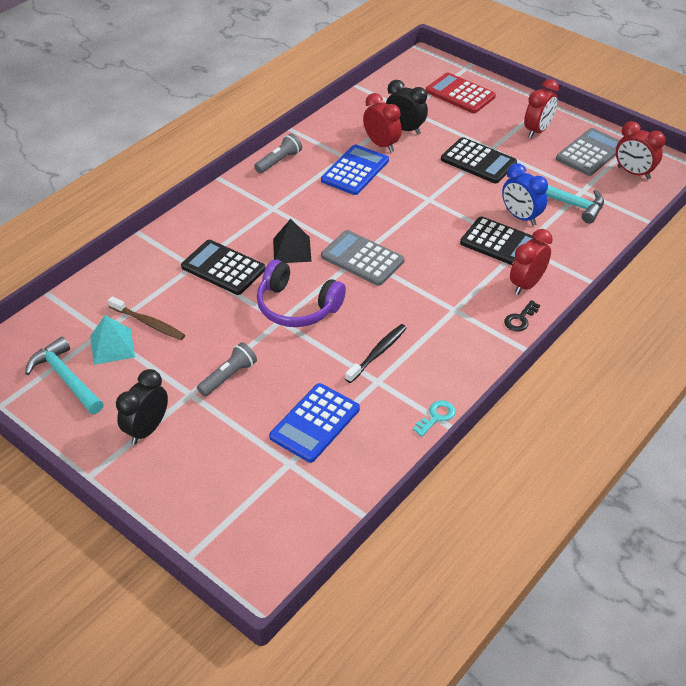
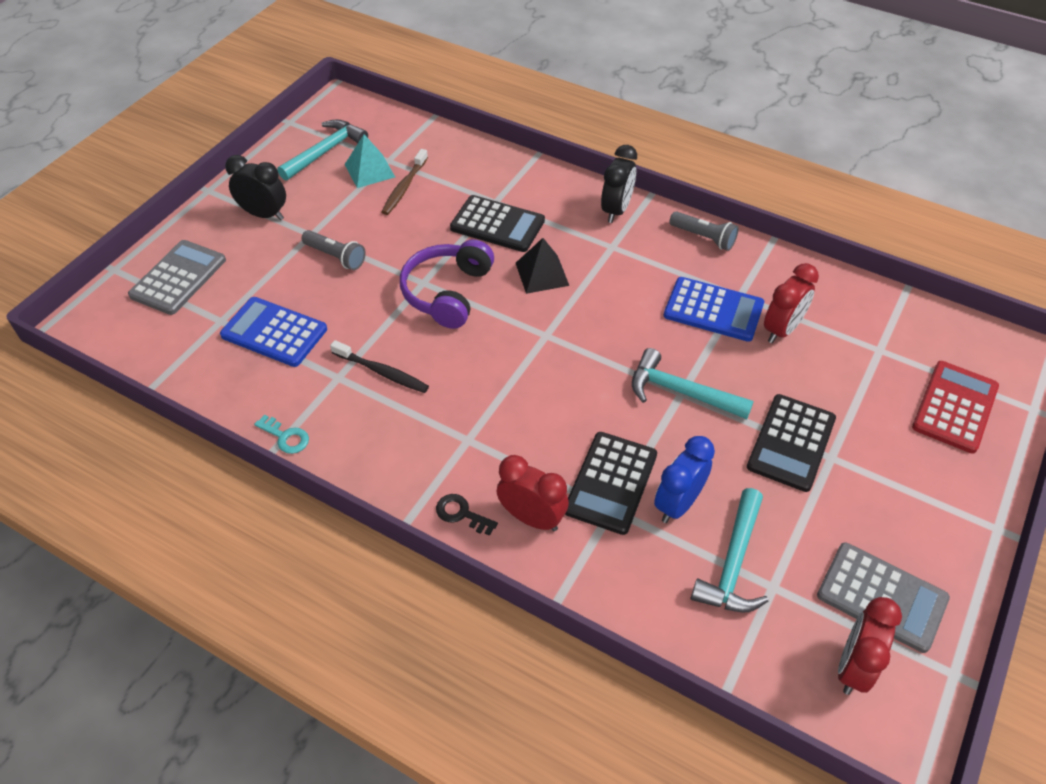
camera: 80 degrees right, 5 degrees up
(223, 268) = (497, 224): black calculator -> black calculator turned 90 degrees clockwise
(362, 259) = (542, 338): grey calculator -> grey calculator (178, 278)
(405, 129) = (830, 351): black clock -> black clock (616, 210)
(428, 199) = (680, 392): none -> turquoise hammer
(537, 131) = (908, 516): red clock -> none

